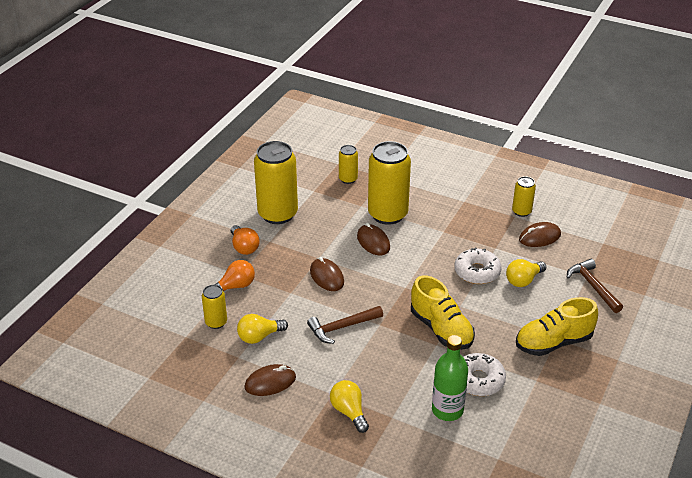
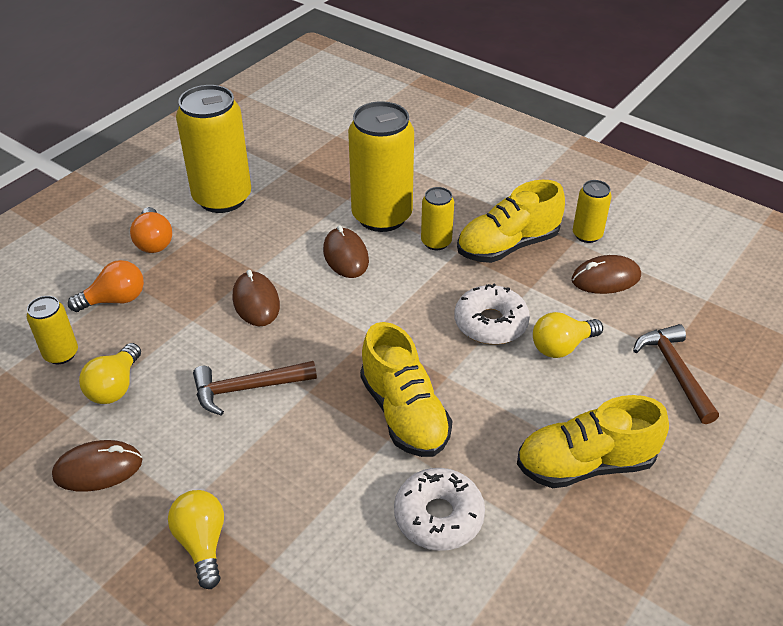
camera: 10 degrees right, 5 degrees up
(259, 337) = (115, 386): yellow light bulb -> yellow light bulb turned 60 degrees counterclockwise
(348, 179) = (342, 159): yellow can -> yellow can (436, 242)
(447, 410) = (368, 566): green bottle -> none
(474, 224) = (507, 246): none -> yellow shoe

